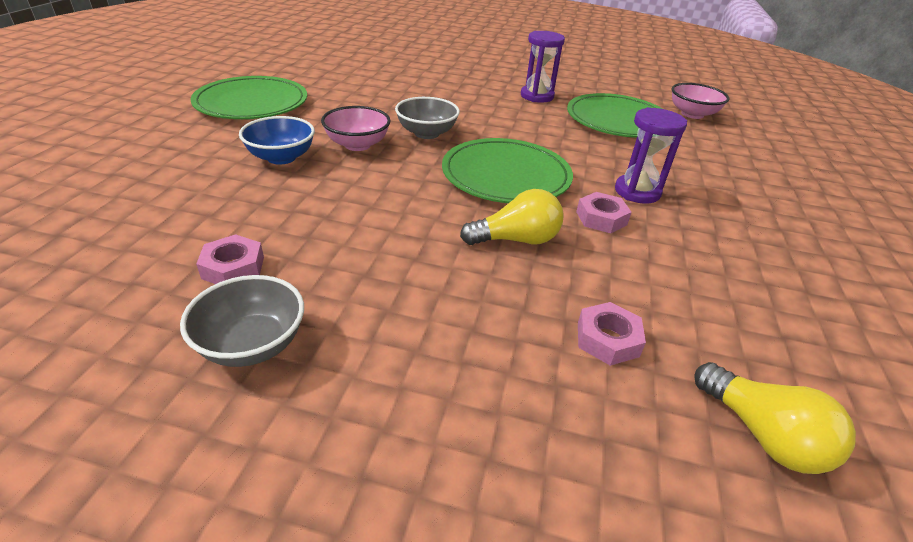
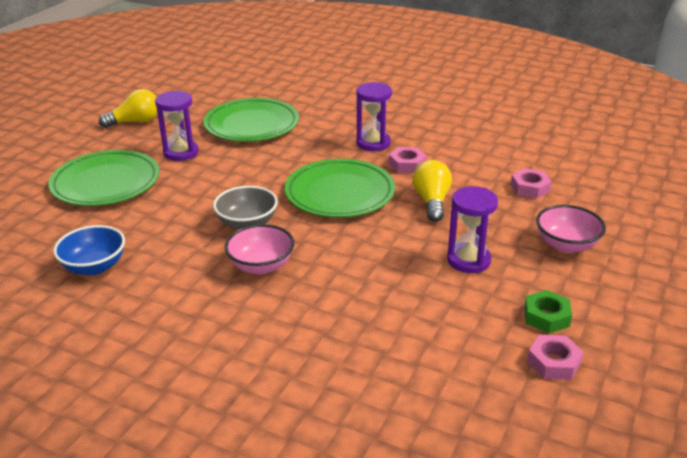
camera: 75 degrees left, 5 degrees down
(233, 267) = (463, 332): pink nut -> pink nut (553, 362)
(252, 103) = (119, 345): green plate -> green plate (106, 183)
(252, 344) = (546, 316): grey bowl -> green nut
(281, 157) = (278, 314): blue bowl -> blue bowl (94, 267)
(384, 272) = (468, 260): none -> purple hourglass
(692, 114) = (250, 90): pink bowl -> pink bowl (566, 245)
(762, 435) = (588, 162): yellow light bulb -> yellow light bulb (136, 122)

